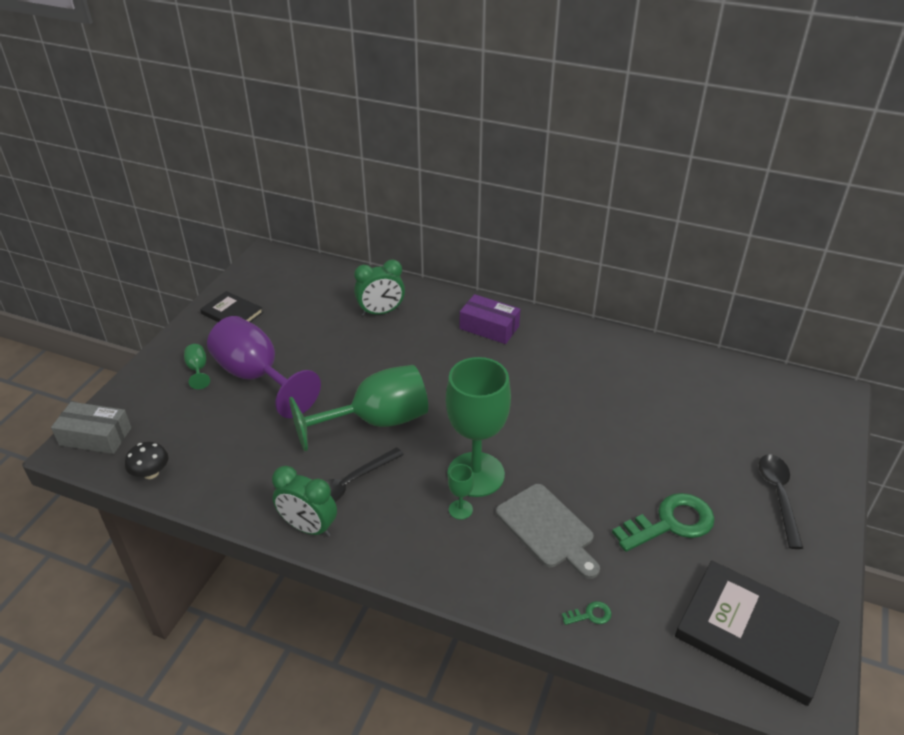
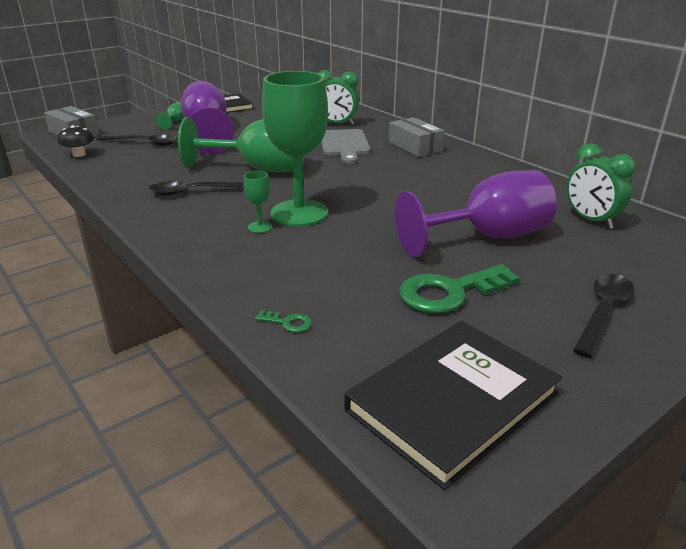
camera: 30 degrees right, 10 degrees down
(205, 424) = (144, 143): none -> black spoon
(308, 527) = (135, 203): green clock -> green clock (590, 220)
(489, 327) = (415, 147): purple box -> grey box
(547, 529) = (320, 259): grey cutting board -> grey cutting board (344, 145)
(647, 441) = (487, 237): none -> purple goblet
(671, 523) = (449, 292): green key -> green key turned 150 degrees clockwise
(754, 633) = (452, 402): black book -> black book turned 75 degrees clockwise

